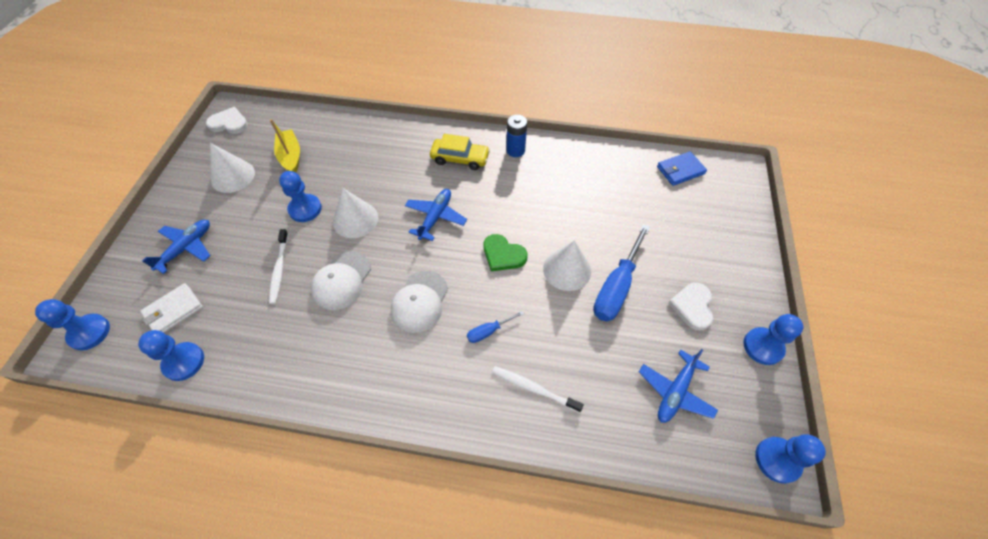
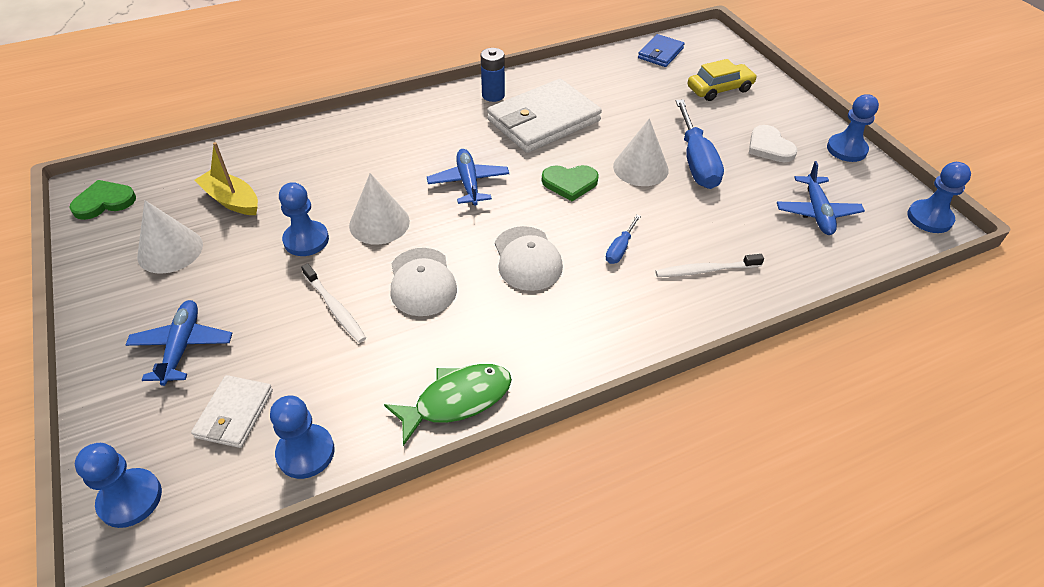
camera: 35 degrees left, 10 degrees down
(229, 123) = (104, 202): white heart -> green heart
(286, 383) = (457, 400): none -> green fish
(460, 159) = (442, 124): yellow car -> yellow car (719, 89)
(532, 190) = (543, 121): none -> white wallet

